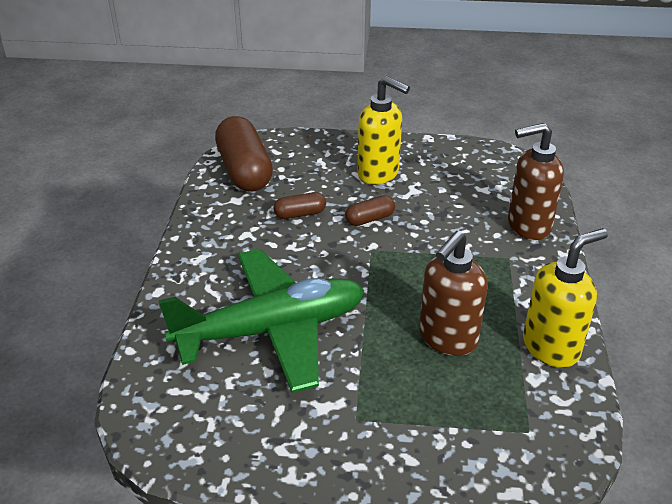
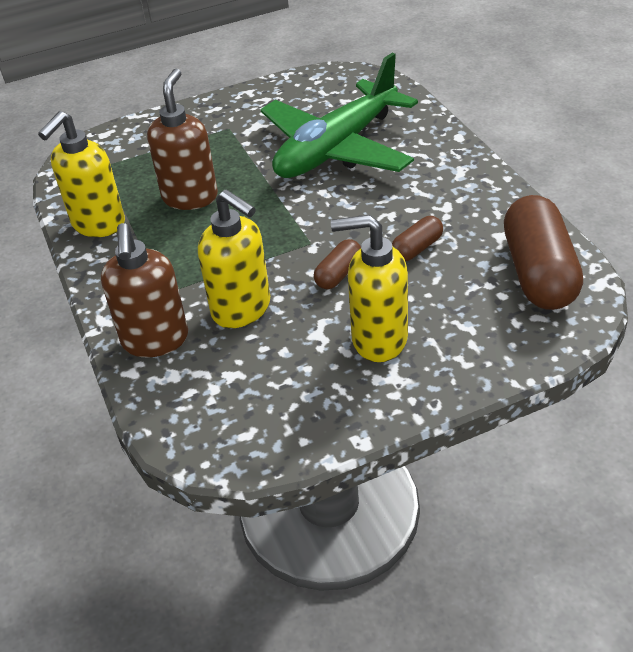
camera: 155 degrees right, 5 degrees up
(244, 170) = (538, 272): brown capsule -> brown capsule turned 45 degrees clockwise
(455, 222) = (242, 309): none -> yellow soap dispenser
(528, 226) = (155, 341): brown soap dispenser -> brown soap dispenser turned 120 degrees clockwise

